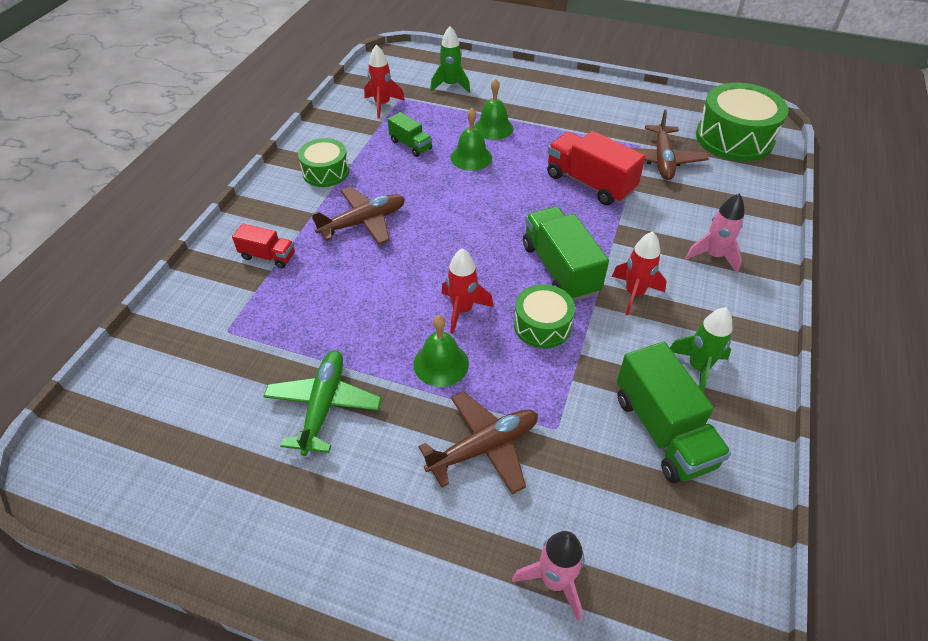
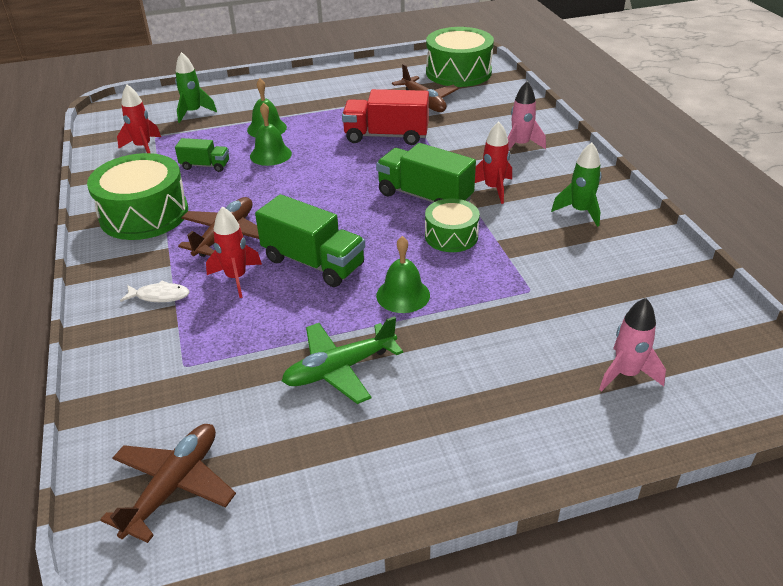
camera: 35 degrees left, 10 degrees down
(268, 256) = (159, 296): red truck -> white fish
(324, 405) = (339, 369): green plane -> green plane turned 90 degrees counterclockwise
(326, 172) = (144, 214): green drum -> green drum, size x1.72
(462, 310) = (380, 254): red rocket -> red rocket (236, 278)
(484, 447) = (494, 327): brown plane -> brown plane (174, 486)
(663, 430) = (597, 256): green truck -> green truck (313, 262)

